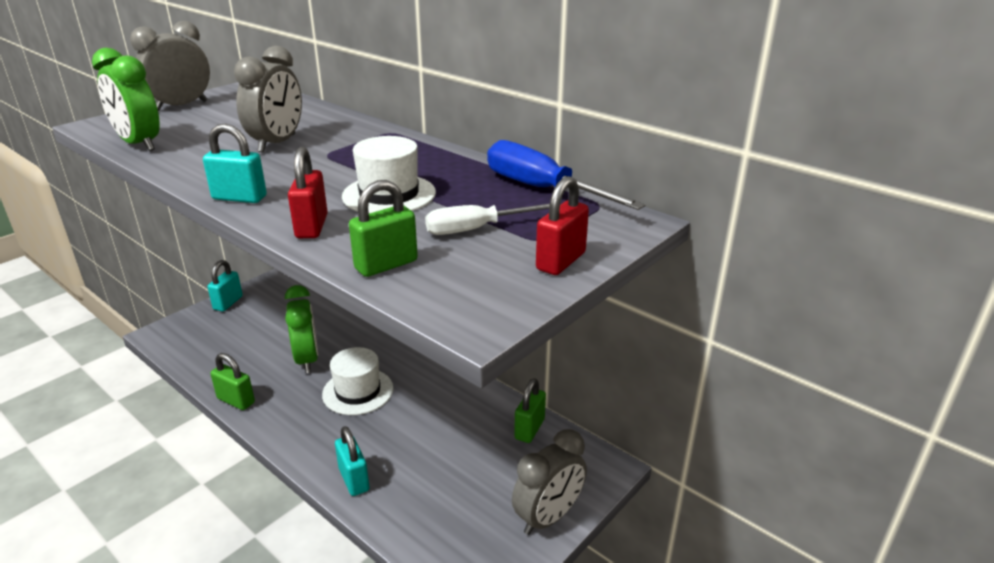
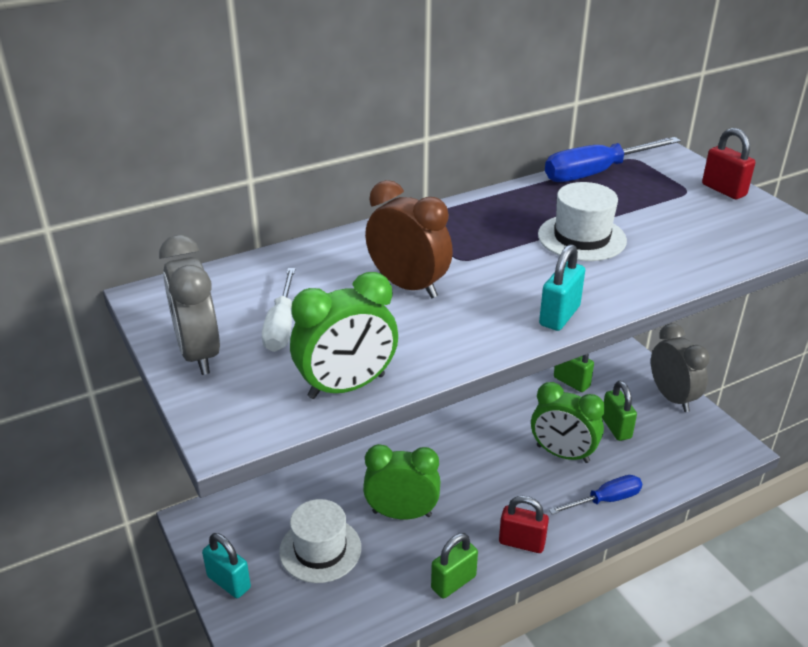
camera: 70 degrees left, 5 degrees up
(277, 143) = (408, 286): grey clock -> brown clock
(311, 226) = (639, 281): red padlock -> red padlock (521, 543)
(354, 479) = (605, 500): turquoise padlock -> blue screwdriver
(358, 391) = (477, 480): white hat -> white hat (320, 549)
(386, 265) = (718, 254): green padlock -> green padlock (616, 428)
(412, 439) = (562, 454): none -> green clock
(476, 229) = (664, 210): white screwdriver -> white screwdriver (281, 326)

